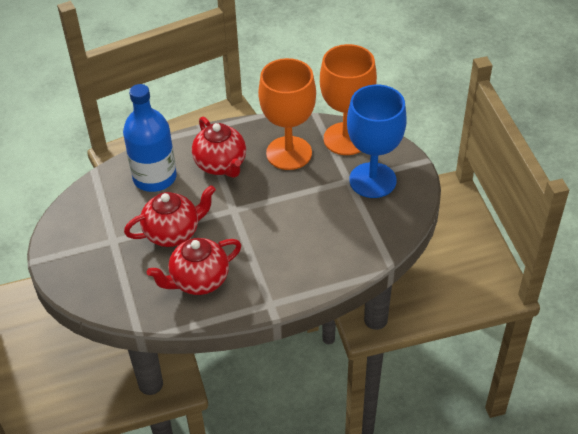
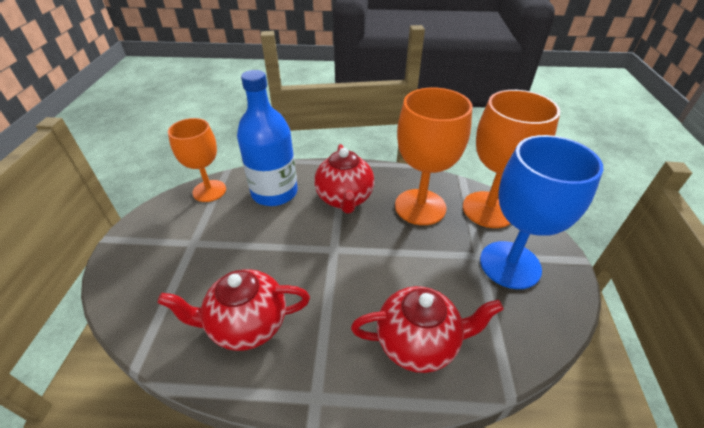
camera: 20 degrees right, 5 degrees down
(93, 194) = (209, 191): none -> orange goblet
(173, 233) = (256, 254): red teapot -> red teapot (418, 343)

